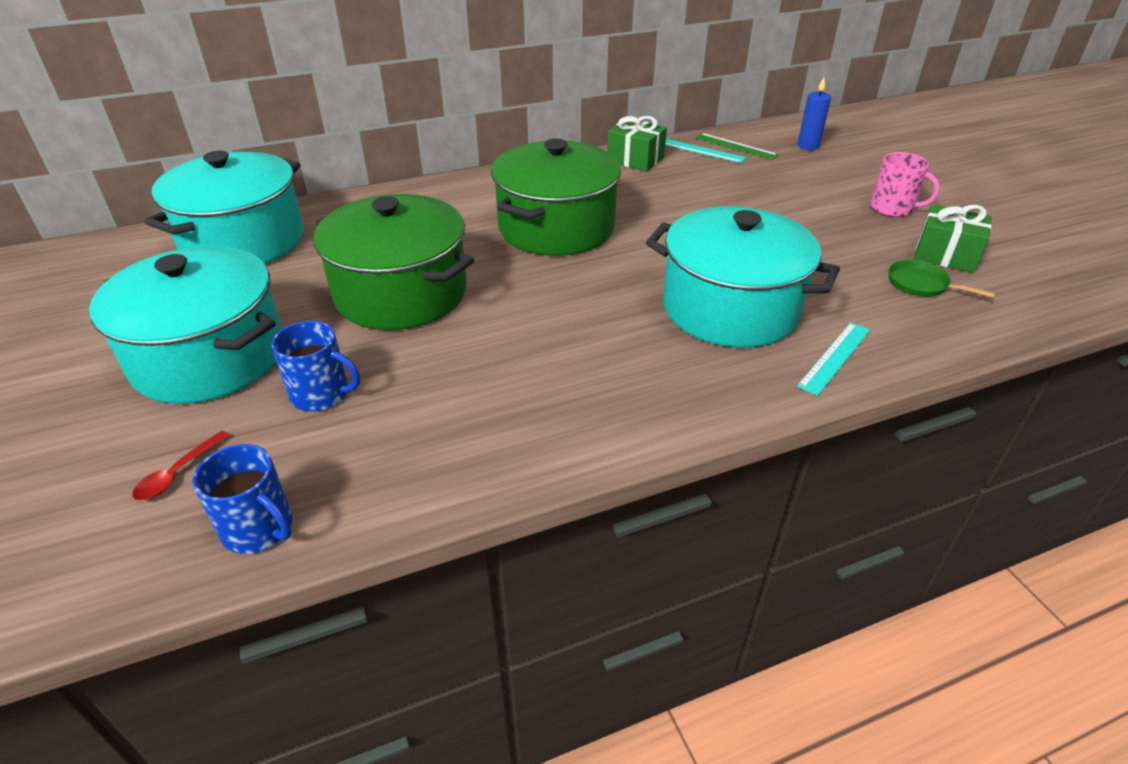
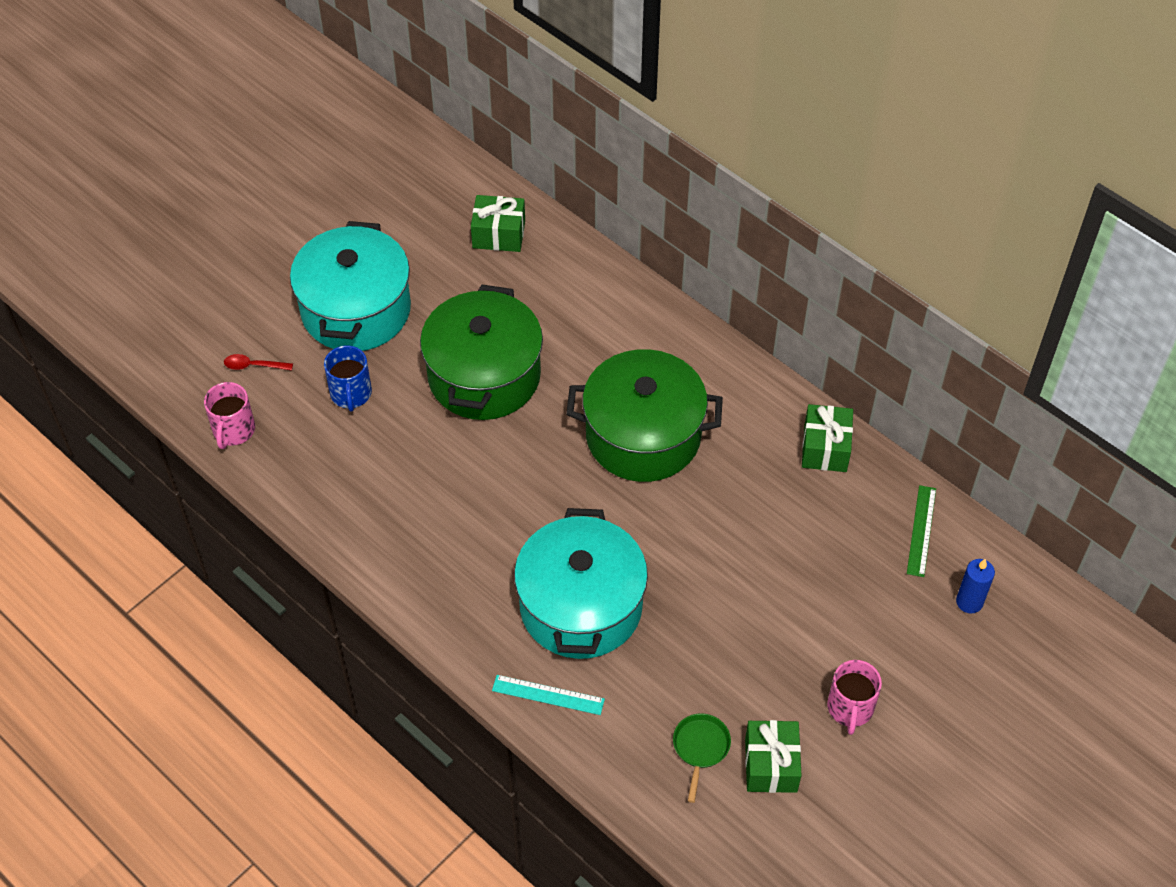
camera: 65 degrees right, 15 degrees up
(244, 241) = (499, 234): turquoise pot -> green gift
(259, 528) = (233, 430): blue mug -> pink mug
(702, 151) = (887, 502): turquoise ruler -> none

